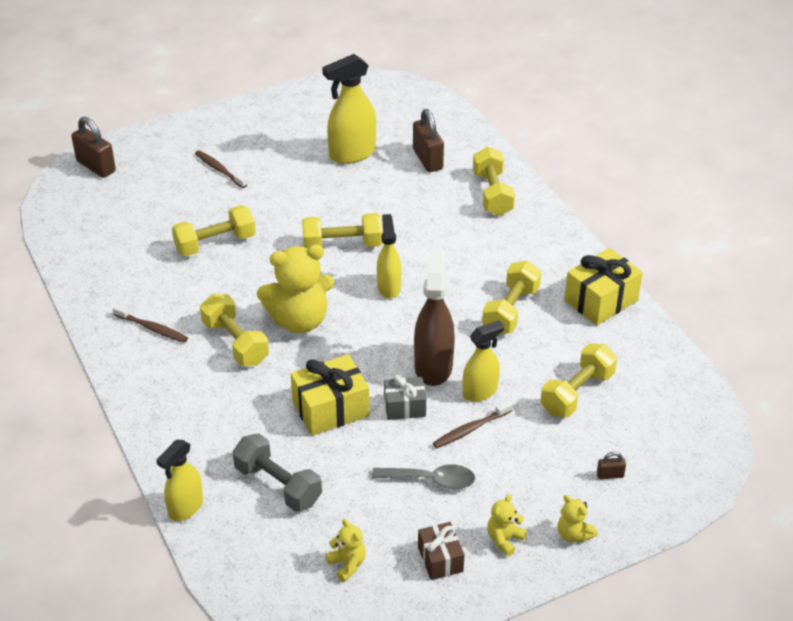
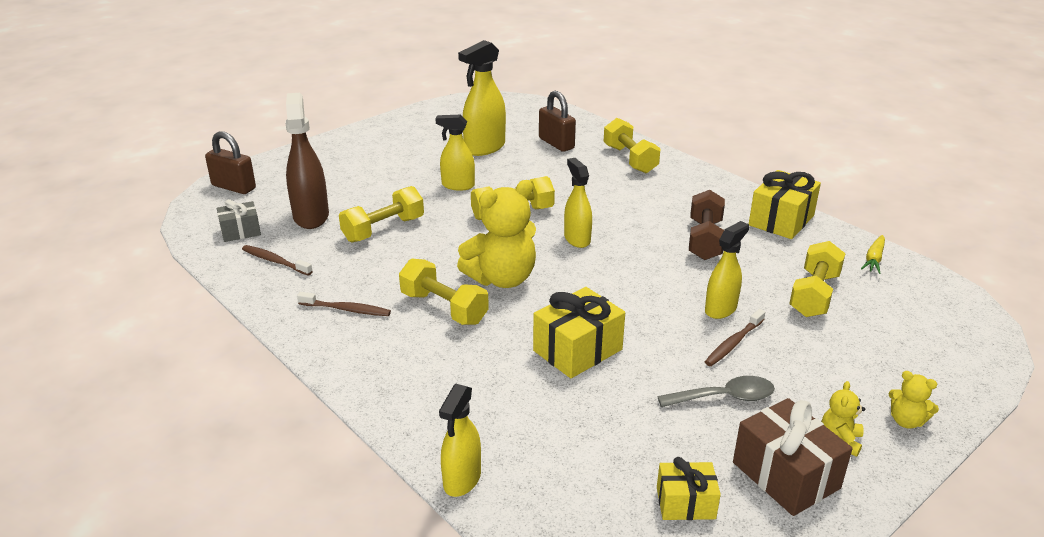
camera: 15 degrees left, 10 degrees down
(219, 170) = (362, 174): brown toothbrush -> brown toothbrush (275, 261)
(278, 485) = (559, 434): grey dumbbell -> none
(305, 200) = (457, 185): none -> yellow spray bottle
(347, 564) = (685, 503): yellow teddy bear -> yellow gift
(404, 407) = (654, 335): grey gift -> grey gift (240, 231)
(433, 366) = (660, 295): brown spray bottle -> brown spray bottle (311, 216)
(440, 559) = (786, 475): brown gift -> brown gift, size x1.63
(511, 310) = (705, 240): yellow dumbbell -> brown dumbbell
(610, 475) = (899, 359): brown padlock -> none
(663, 364) = (874, 259): none -> yellow carrot

